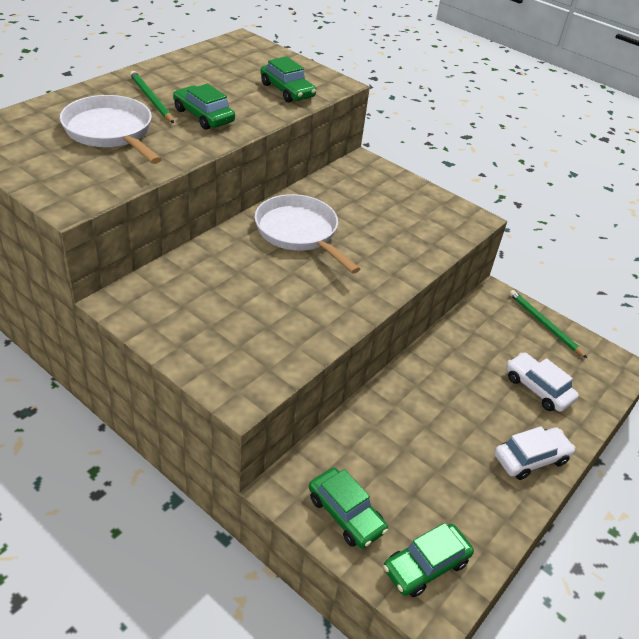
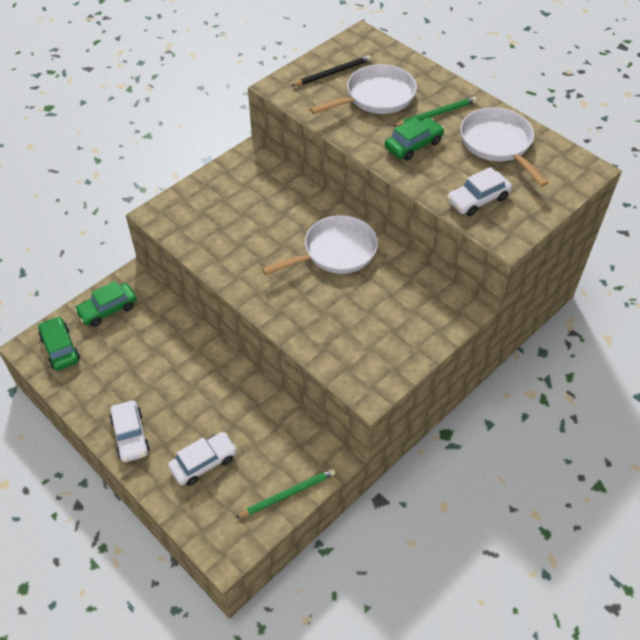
camera: 100 degrees right, 10 degrees up
(50, 159) = (333, 73): none -> black pencil
(205, 73) = (498, 144): none -> white pan
(287, 90) = (477, 199): green car -> white car

